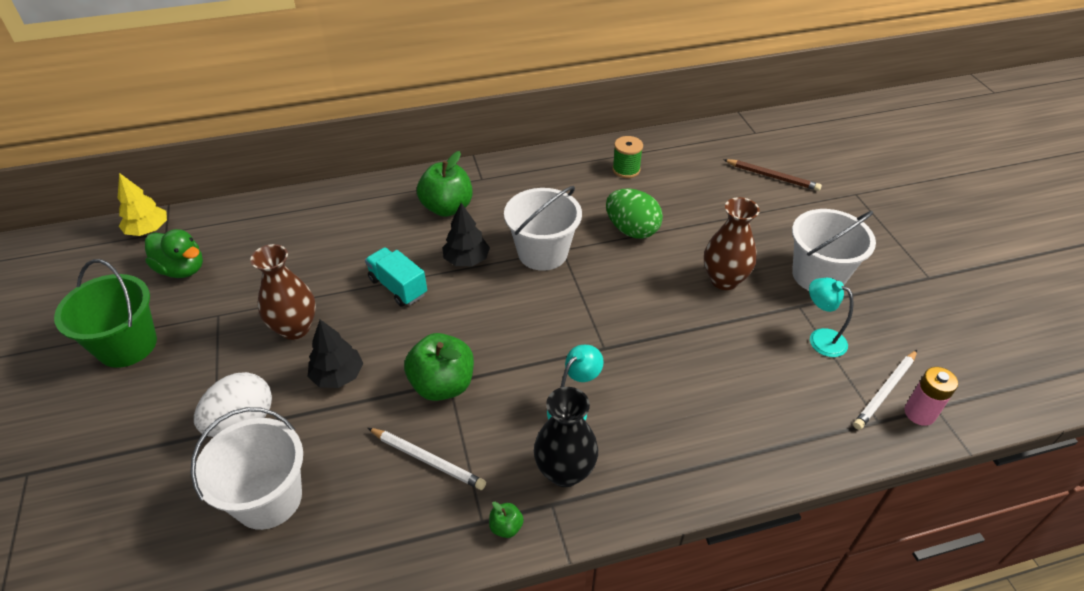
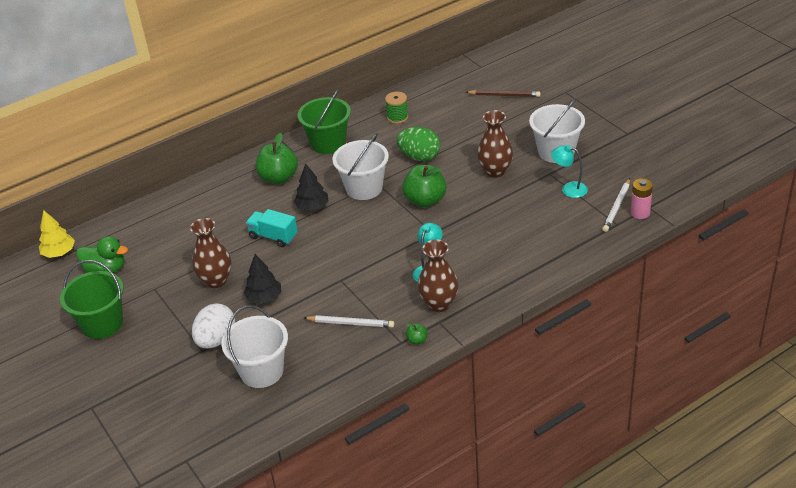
camera: 15 degrees left, 5 degrees down
(442, 385) = (337, 283): green apple -> green apple (425, 200)
(527, 179) = (328, 143): none -> green bucket
(565, 471) = (439, 304): black vase -> brown vase

